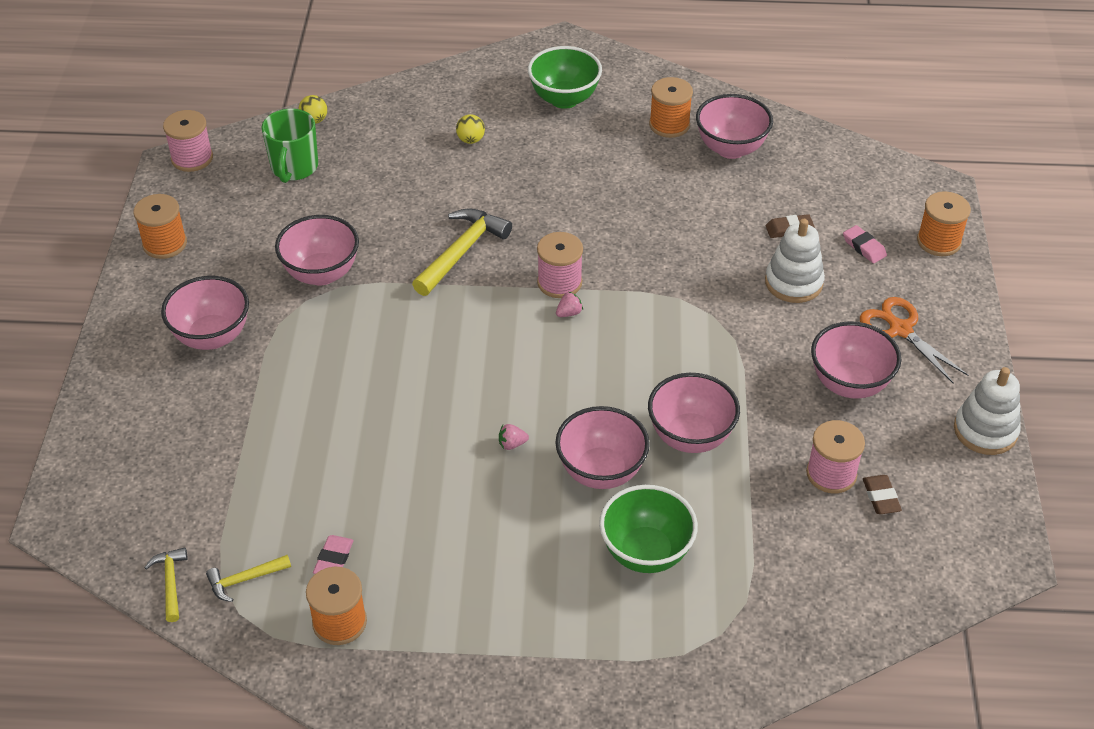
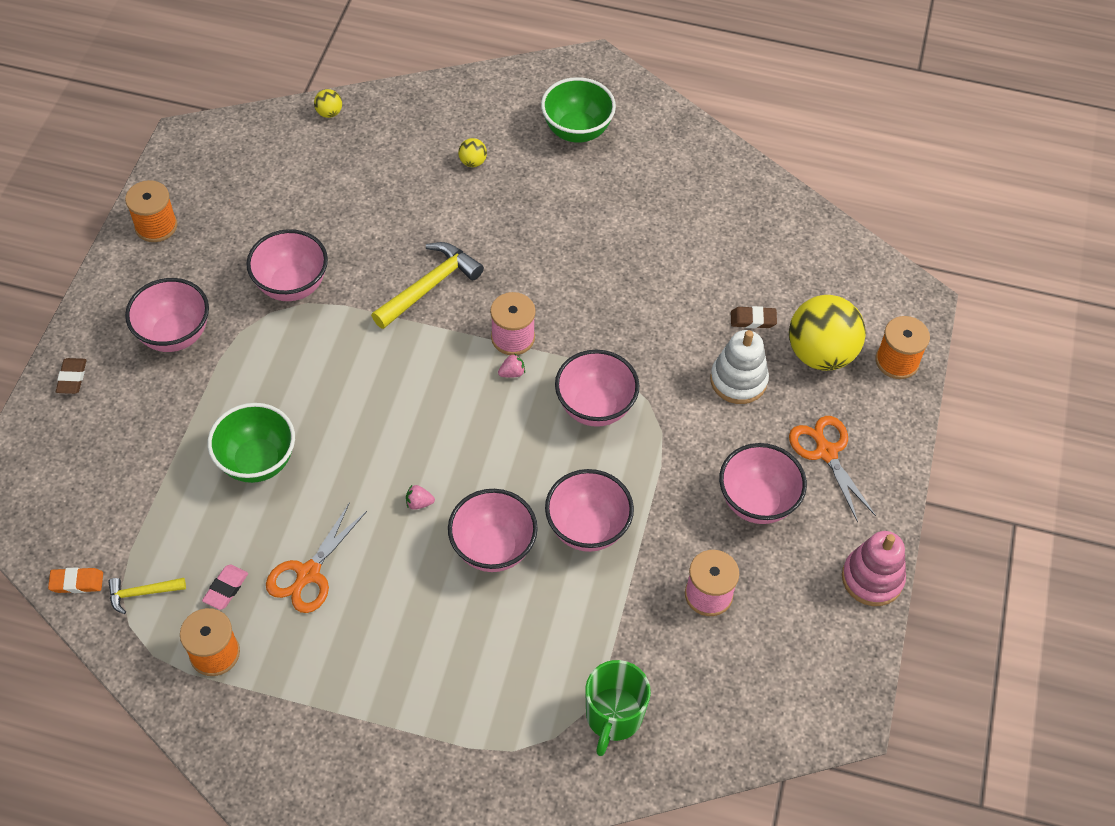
camera: 10 degrees right, 10 degrees up
(170, 582) = (77, 582): yellow hammer -> orange eraser
(192, 158) = (204, 135): pink spool -> none
(294, 168) = (296, 163): green mug -> green mug (613, 716)
(417, 530) = (308, 574): none -> orange scissors
(646, 553) = (509, 641): green bowl -> green bowl (257, 462)
(669, 125) = (671, 179): orange spool -> none
(731, 149) = (724, 217): pink bowl -> pink bowl (595, 407)
(864, 247) = (820, 354): pink eraser -> yellow ball
(881, 497) = (748, 628): brown eraser -> brown eraser (72, 378)
(985, 431) = (872, 578): white stacking toy -> pink stacking toy

